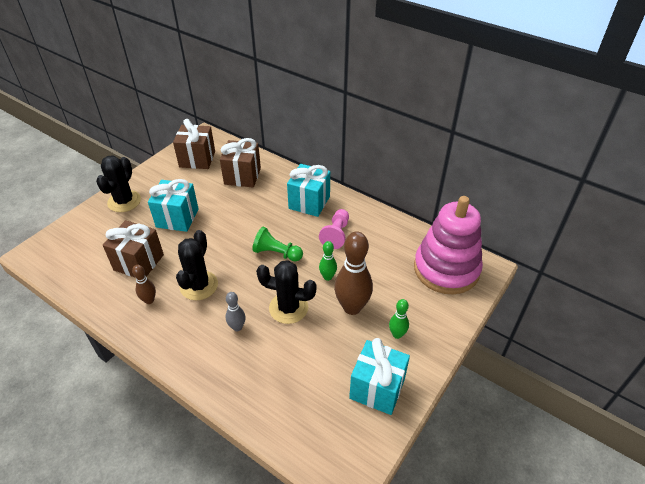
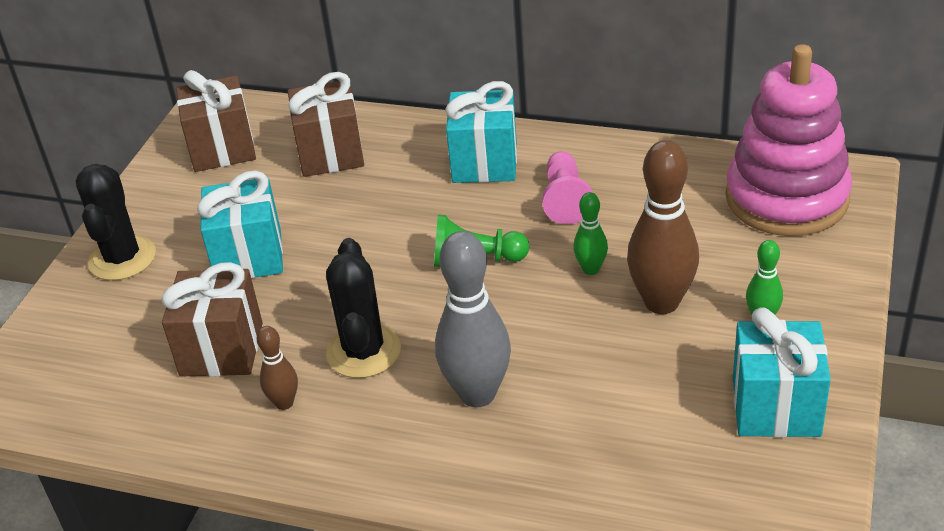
camera: 15 degrees left, 5 degrees down
(237, 327) = (477, 394): grey bowling pin -> grey bowling pin, size x1.97
(288, 308) = (551, 337): black cactus -> none

